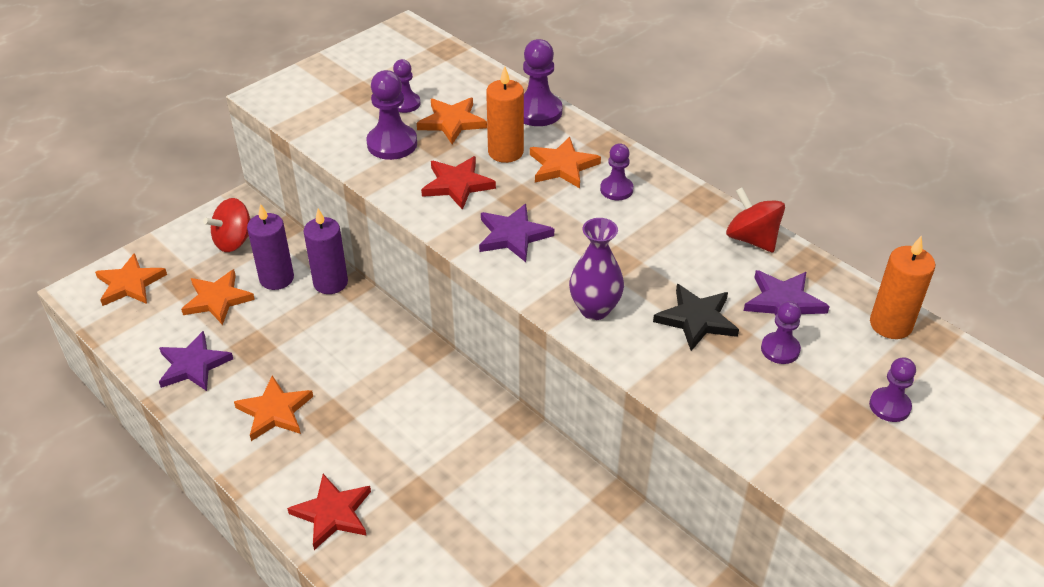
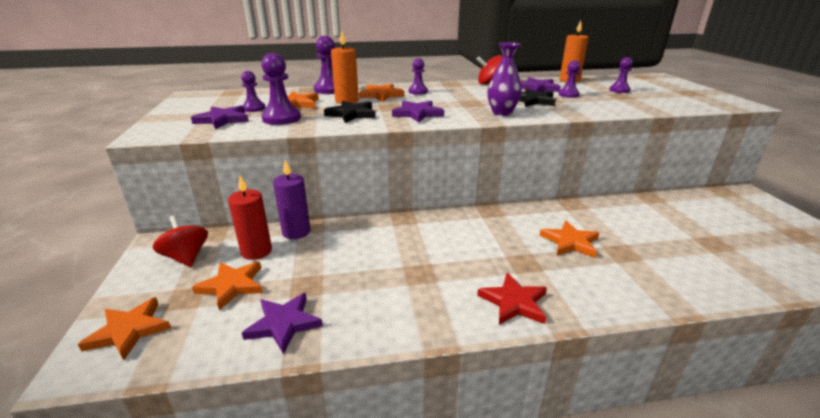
camera: 55 degrees left, 15 degrees down
(234, 241) = (186, 257): red spinning top -> red spinning top turned 150 degrees clockwise
(275, 411) = (387, 296): orange star -> orange star (570, 242)
(276, 278) = (256, 251): purple candle -> red candle
(350, 109) = (223, 120): none -> purple star
(457, 184) = (351, 114): red star -> black star

